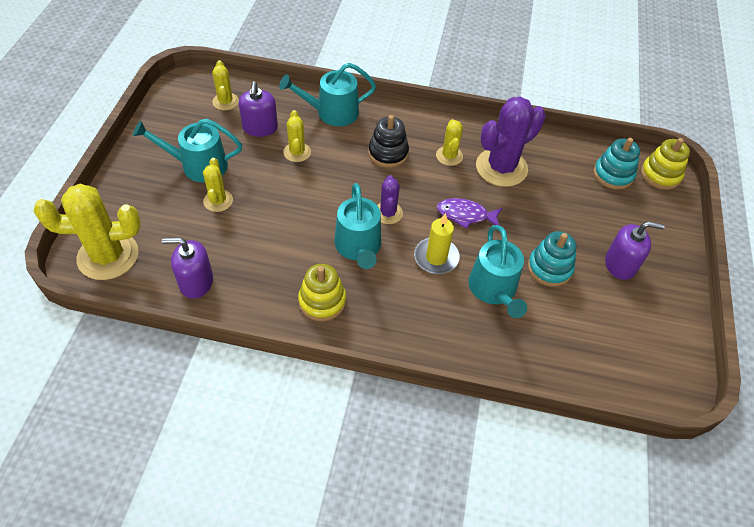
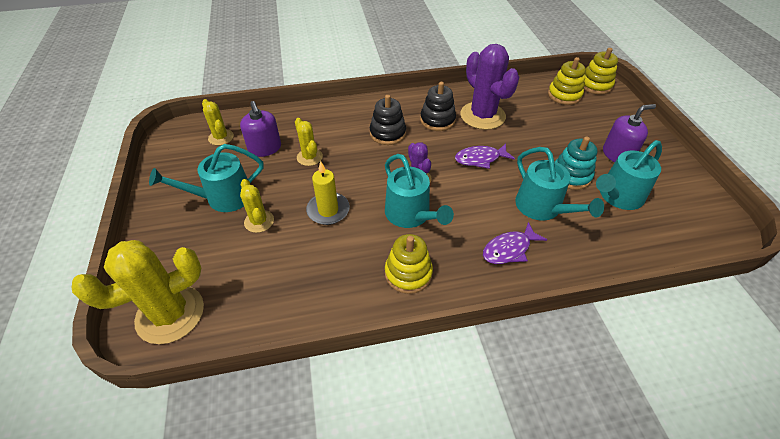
camera: 20 degrees left, 5 degrees down
(196, 282) = (277, 303): purple soap dispenser -> none
(332, 112) = (322, 117): turquoise watering can -> turquoise watering can (618, 196)
(431, 317) = (509, 249): none -> purple fish
(436, 257) = (480, 200): yellow candle -> yellow candle (328, 210)
(449, 156) = (437, 120): yellow cactus -> black stacking toy
(501, 168) = (482, 116): purple cactus -> purple cactus turned 60 degrees counterclockwise
(613, 175) = (564, 95): turquoise stacking toy -> yellow stacking toy

